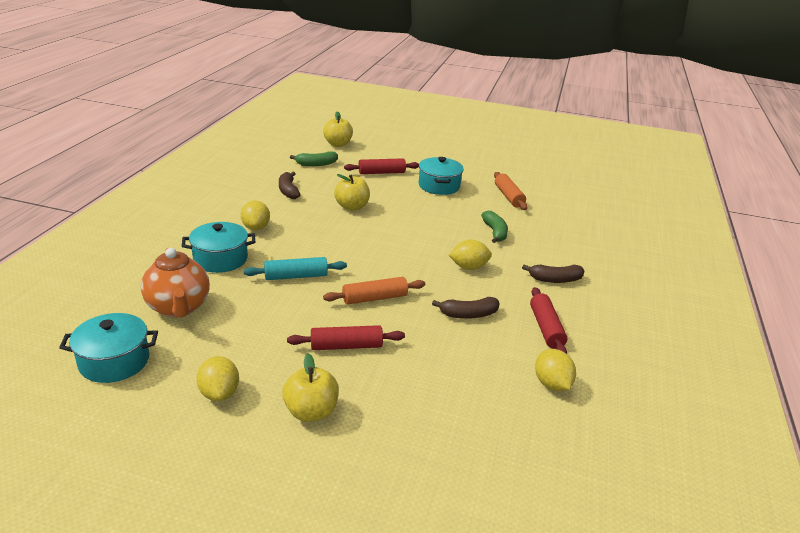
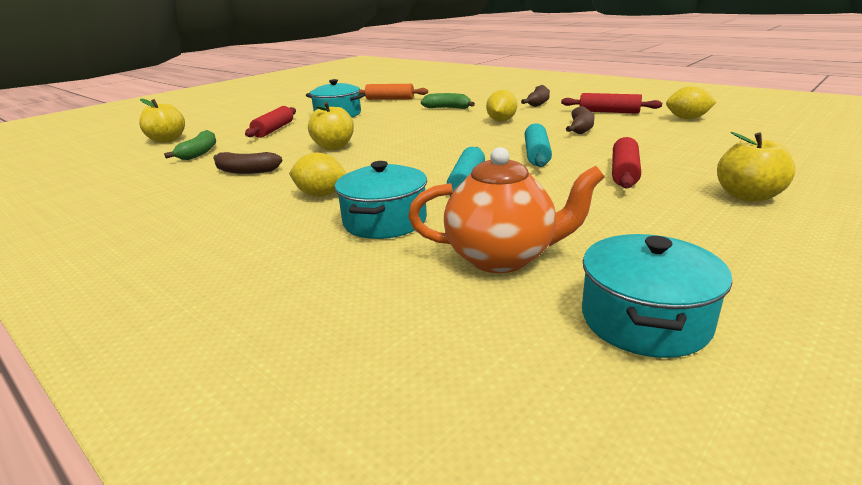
camera: 60 degrees left, 5 degrees down
(219, 393) = (722, 241): yellow lemon -> none
(374, 298) = (536, 154): orange rolling pin -> turquoise rolling pin

